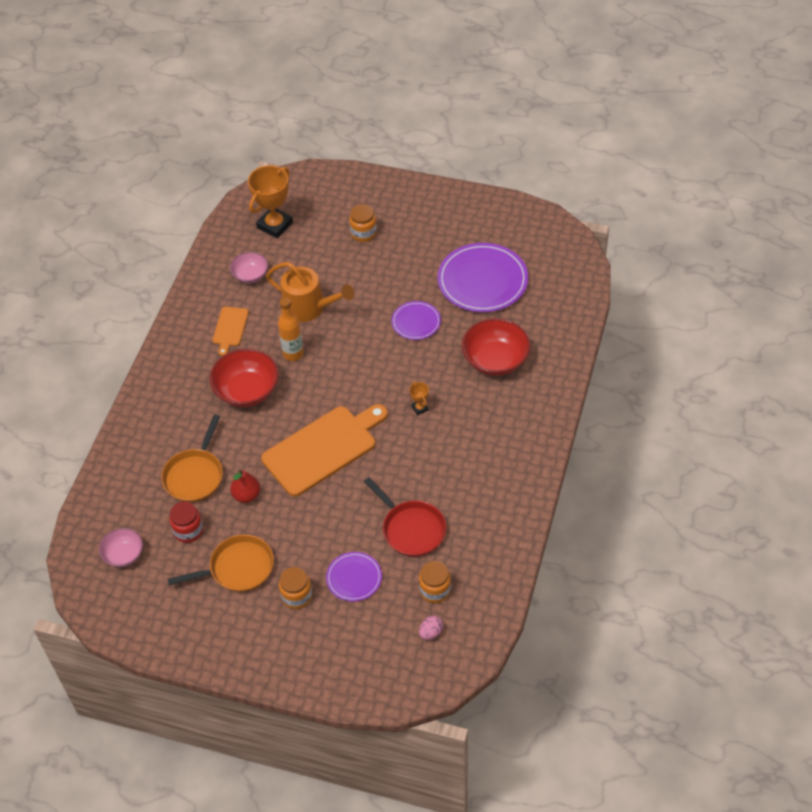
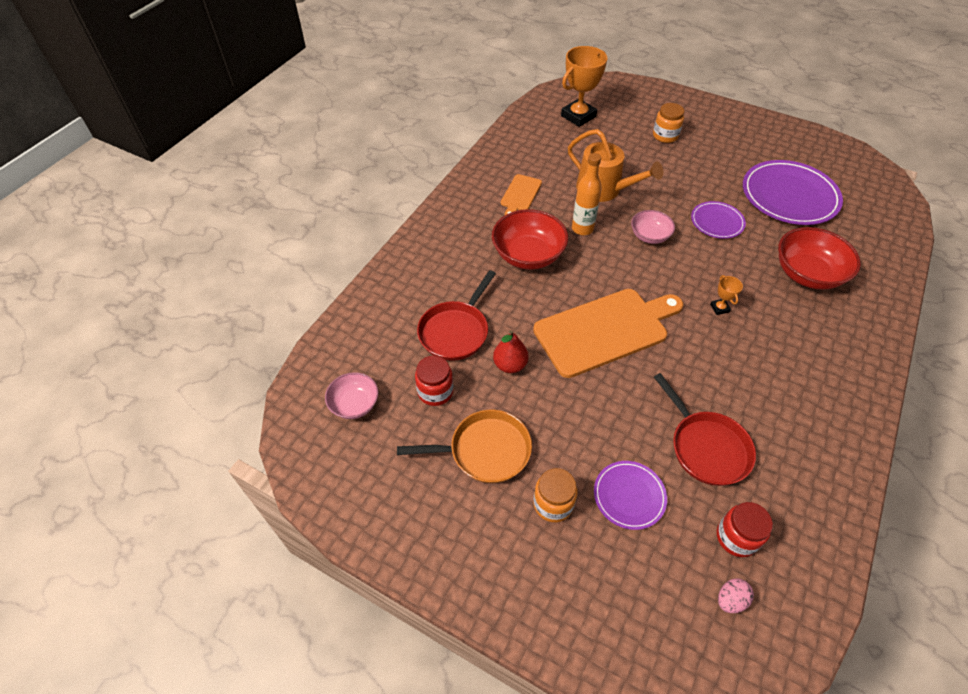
camera: 10 degrees right, 0 degrees up
(195, 475) = (456, 331): orange pan -> red pan
(250, 275) = (548, 152): pink bowl -> pink bowl (649, 236)
(435, 590) = (736, 537): orange jar -> red jar

